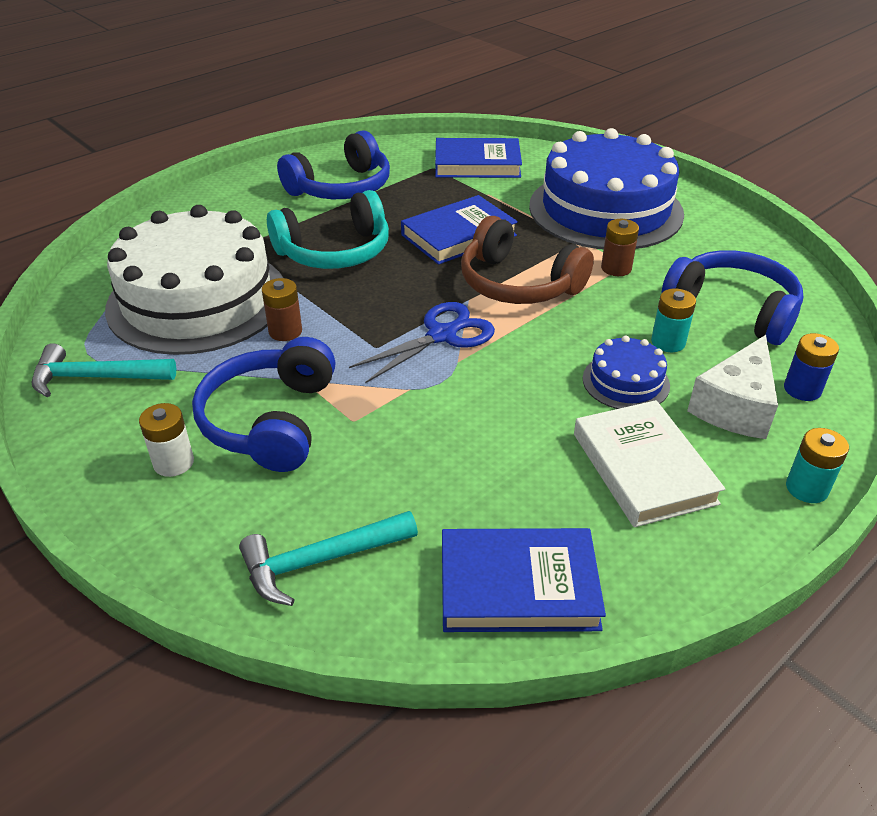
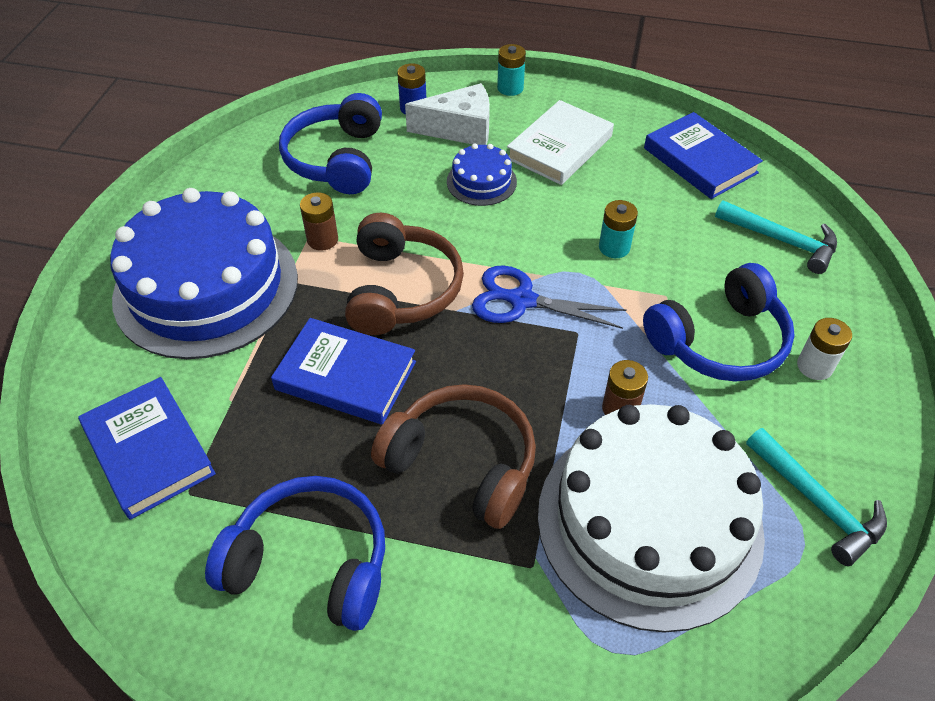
camera: 125 degrees left, 10 degrees up
(335, 252) = (462, 462): turquoise headphones -> brown headphones
(668, 342) = (412, 177): turquoise battery -> turquoise battery (614, 247)

